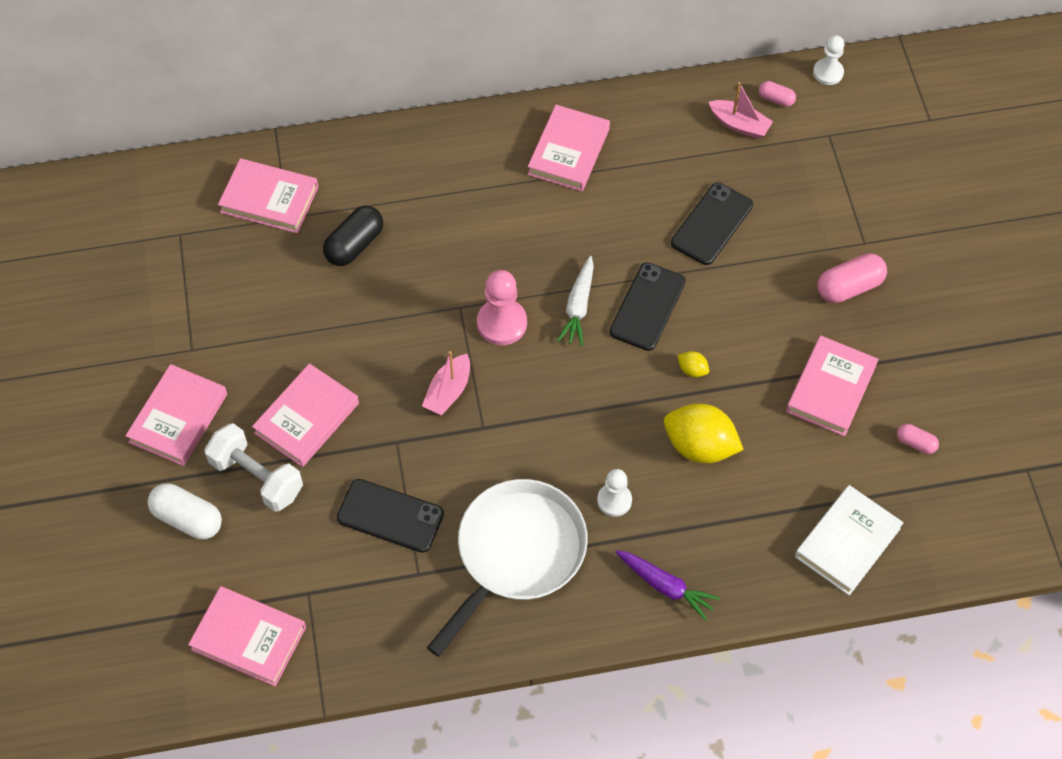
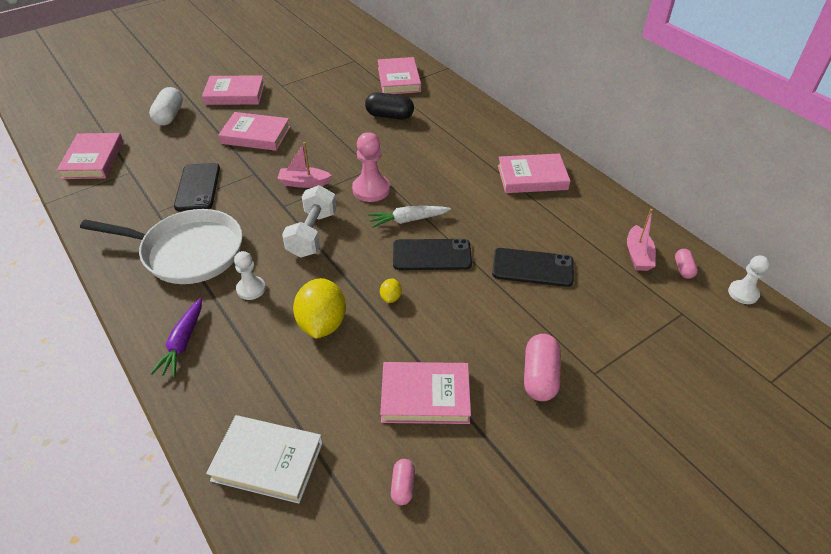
camera: 65 degrees right, 15 degrees down
(257, 477) = (206, 130): white dumbbell -> white dumbbell (312, 234)
(849, 287) = (540, 376): pink capsule -> pink capsule turned 60 degrees clockwise

